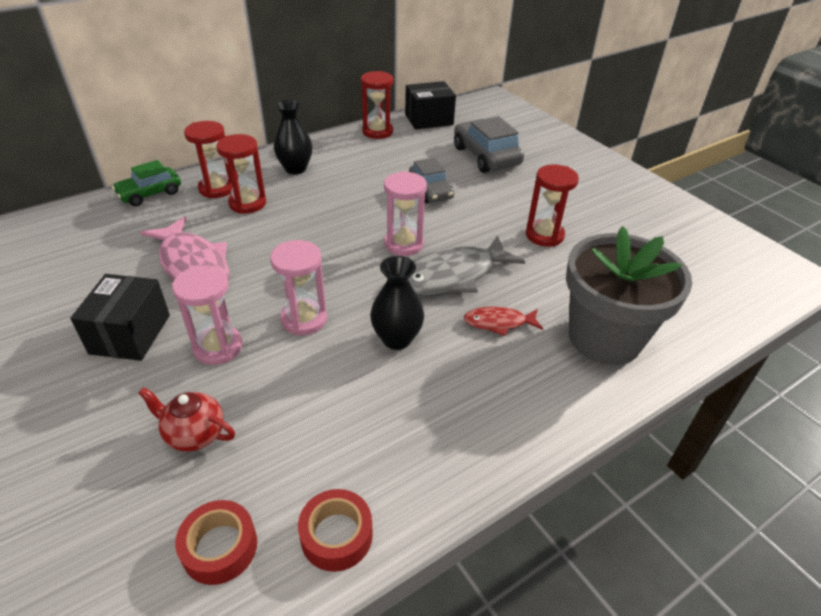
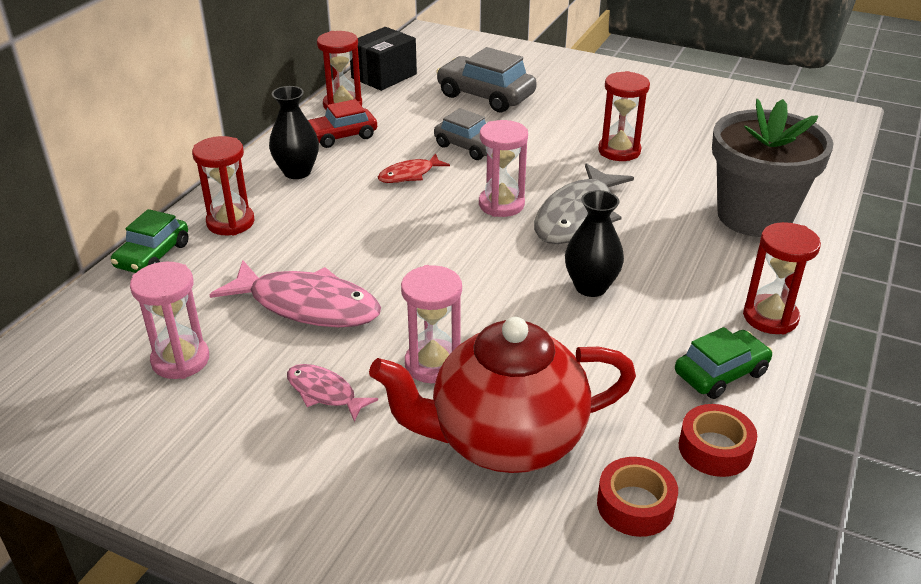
camera: 30 degrees left, 5 degrees down
(130, 334) = (324, 393): black box -> pink fish
(195, 434) = (505, 440): red teapot -> red teapot, size x2.23
(247, 203) = (287, 225): red hourglass -> red hourglass (770, 317)
(304, 319) = (486, 306): pink hourglass -> pink hourglass (180, 360)
(352, 153) = (342, 136): none -> red car
(418, 468) = (721, 373): none -> green car
(499, 323) = (661, 238): red fish -> red fish (409, 175)

